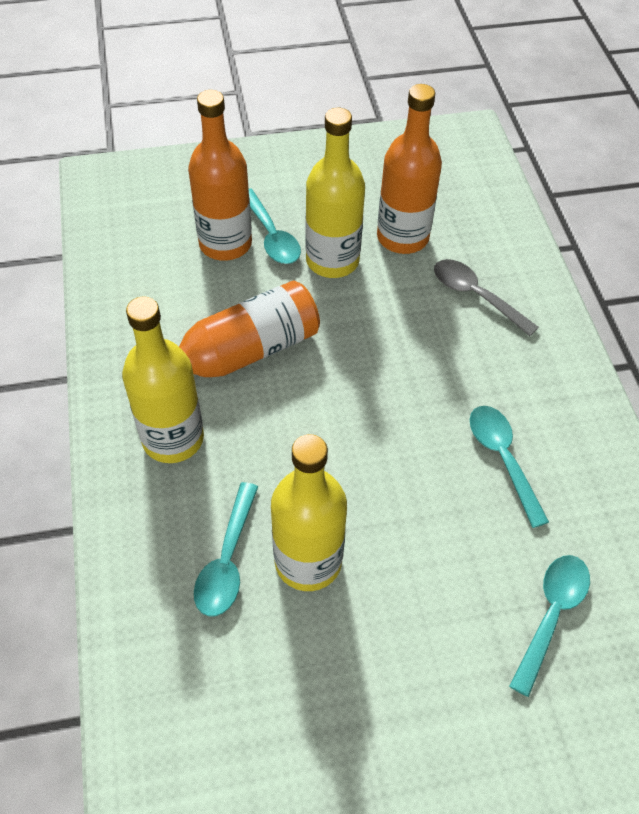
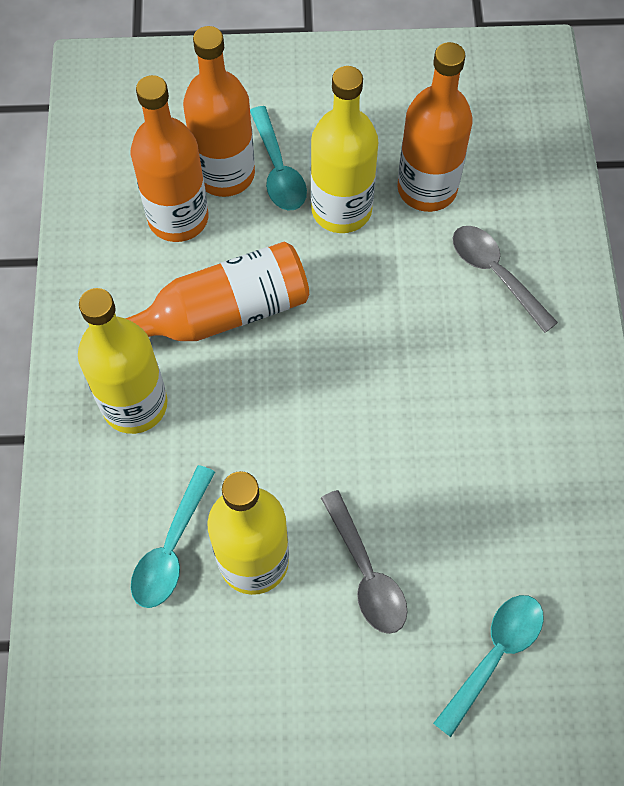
camera: 10 degrees right, 10 degrees up
(189, 282) = (178, 218): none -> orange bottle
(416, 557) = (366, 573): none -> grey spoon
(502, 459) = (482, 475): turquoise spoon -> none

